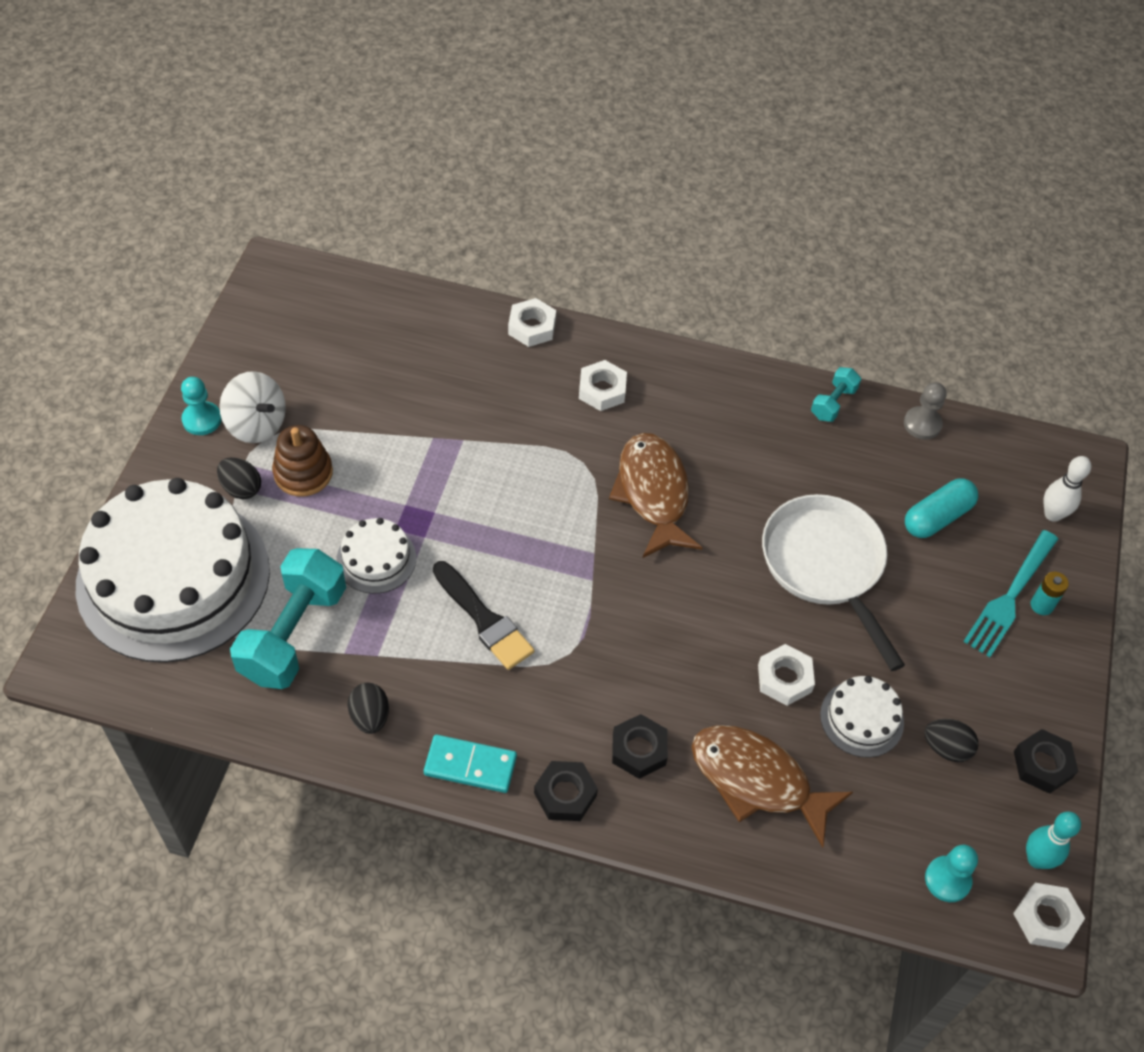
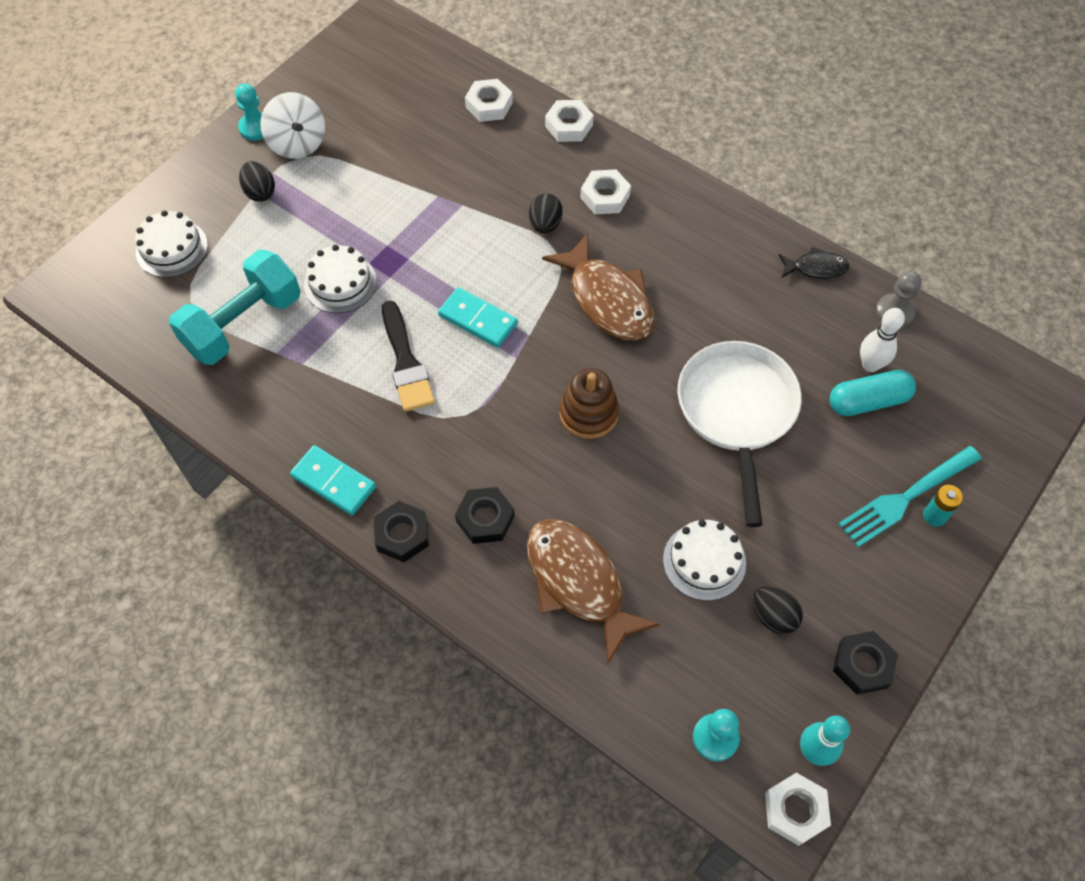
camera: 25 degrees right, 5 degrees up
(173, 577) = (172, 248): white cake -> white cake, size x0.42
(303, 473) = (316, 194): brown stacking toy -> brown stacking toy (588, 413)
(370, 717) = (271, 412): black egg -> black egg (545, 224)
(536, 553) = (477, 320): none -> turquoise domino
(653, 493) = (607, 299): brown fish -> brown fish turned 135 degrees clockwise
(784, 678) = (648, 501): white nut -> white nut (489, 105)
(833, 403) = (816, 268): turquoise dumbbell -> black fish
(1052, 514) = (987, 434): white bowling pin -> white bowling pin (870, 365)

